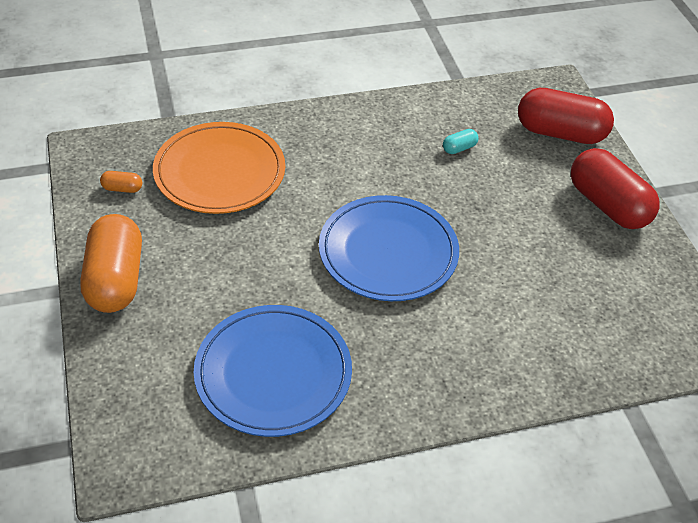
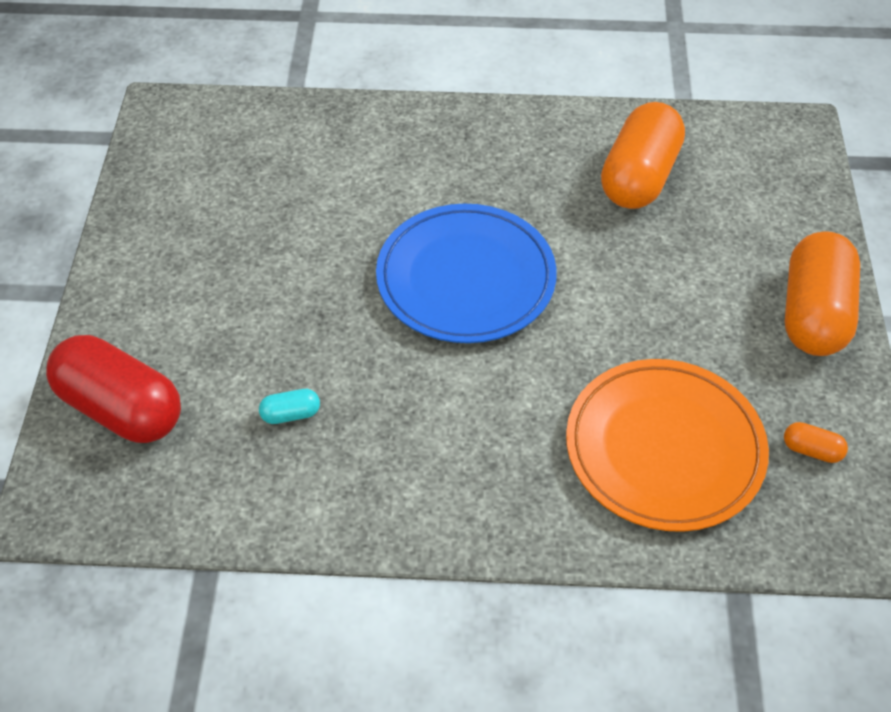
camera: 160 degrees left, 5 degrees up
(273, 373) = (639, 177): blue plate -> orange capsule
(608, 205) = (148, 281): red capsule -> none

